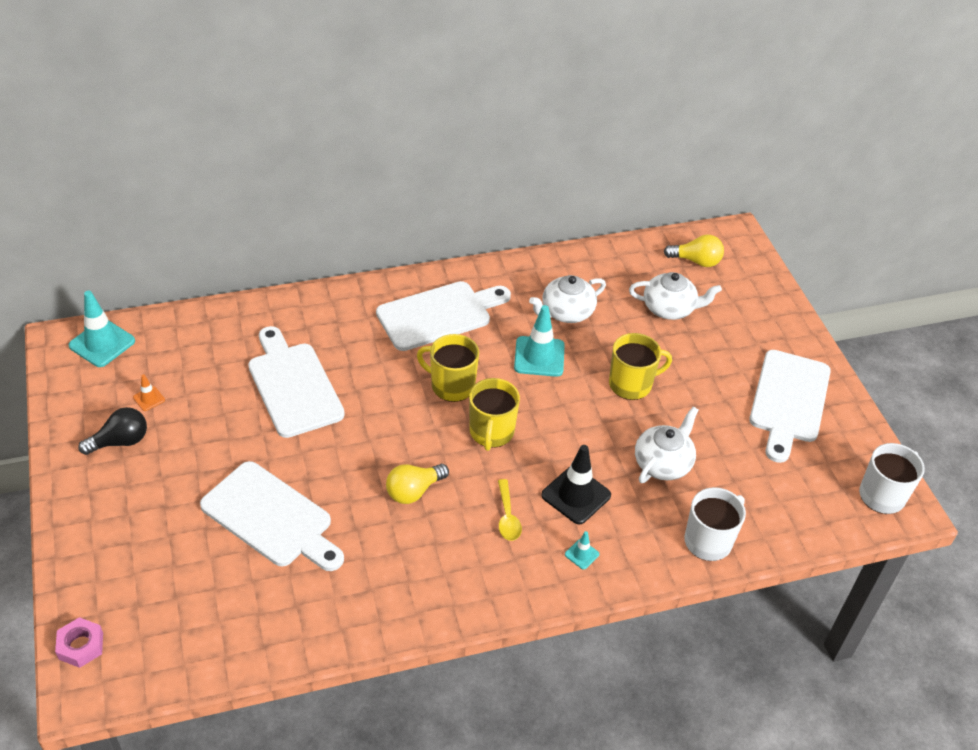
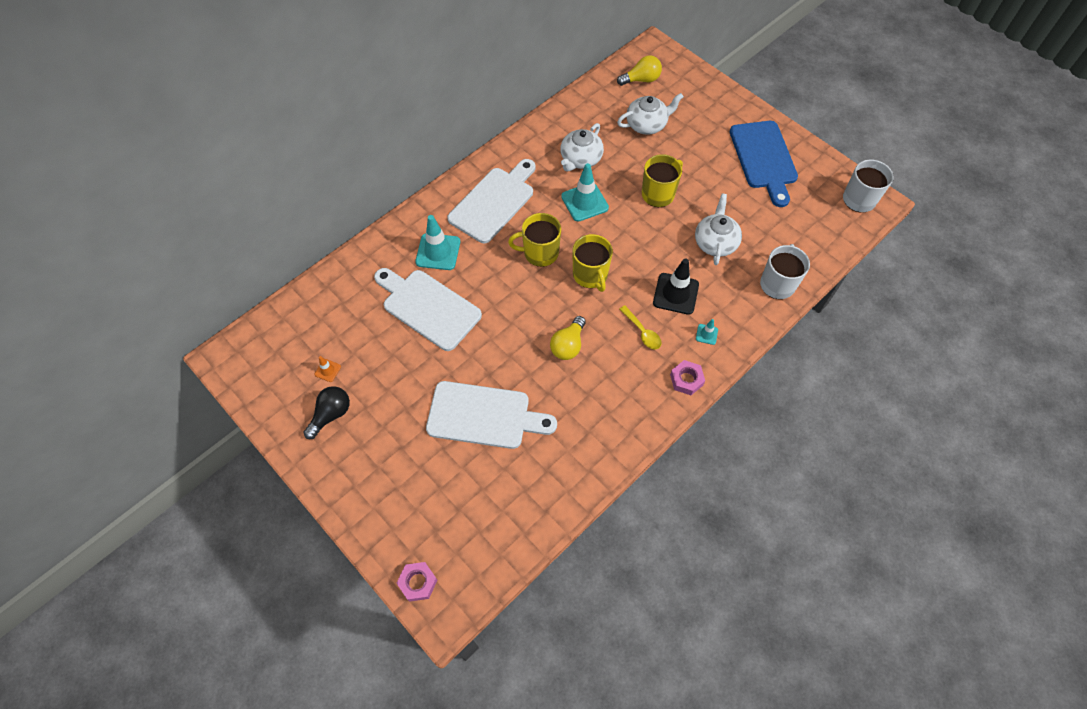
camera: 25 degrees left, 15 degrees up
(102, 343) = (258, 344): turquoise traffic cone -> turquoise traffic cone (438, 252)
(522, 590) = (686, 380): none -> pink nut
(788, 400) = (763, 158): white cutting board -> blue cutting board

